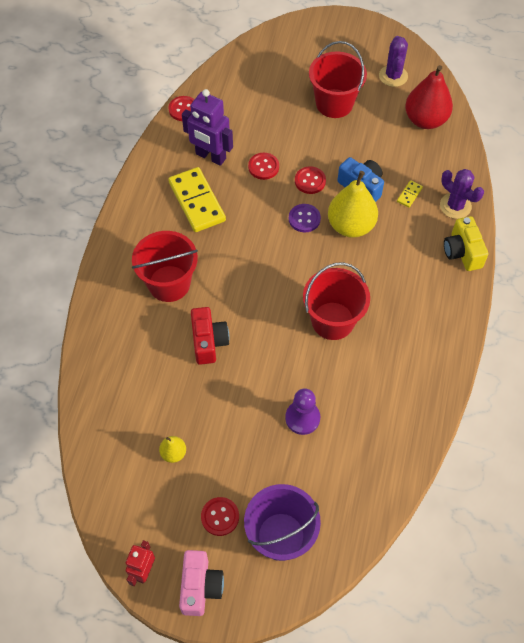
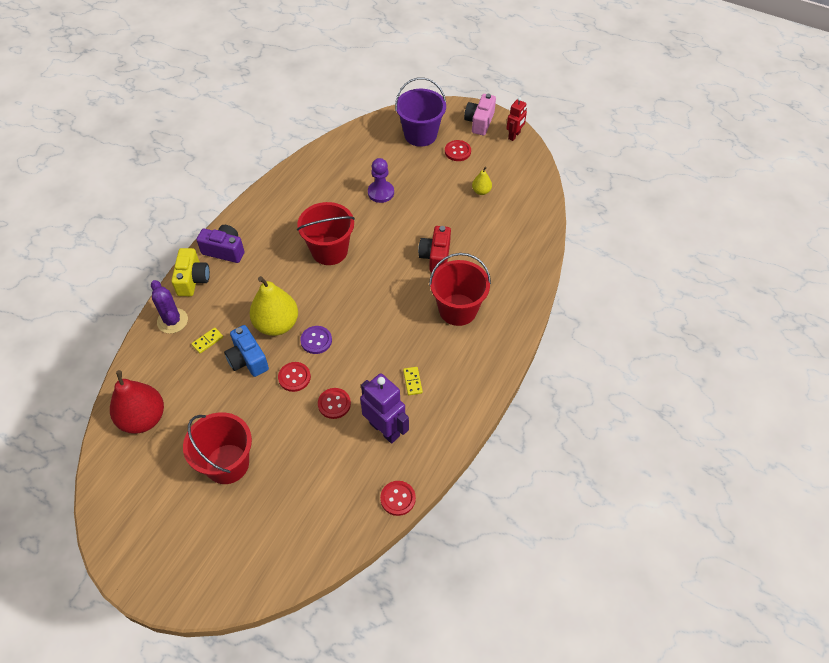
camera: 165 degrees left, 5 degrees down
(197, 201) = (412, 381): yellow domino -> yellow domino, size x0.43
(393, 76) = (143, 485): purple cactus -> none
(449, 293) = (224, 250): none -> purple camera

